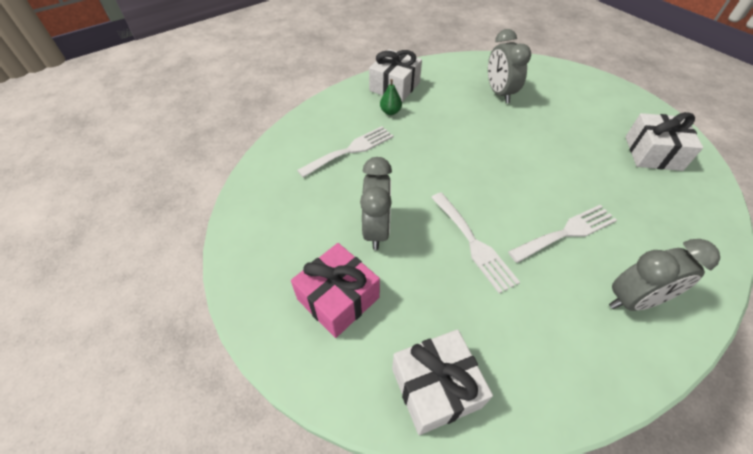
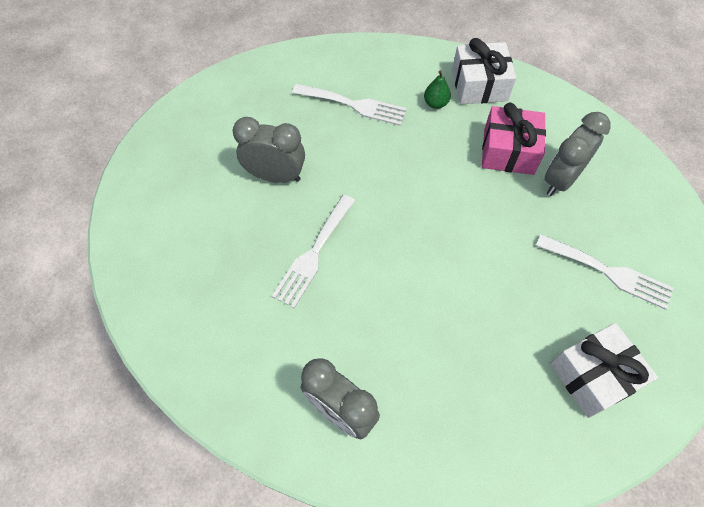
camera: 55 degrees right, 10 degrees up
(338, 298) = (192, 189): pink gift -> pink gift (508, 151)
(376, 230) = (275, 176): grey clock -> grey clock turned 135 degrees counterclockwise
(436, 387) = (157, 291): white gift -> none
(567, 232) = (386, 326): white fork -> white fork (609, 272)

